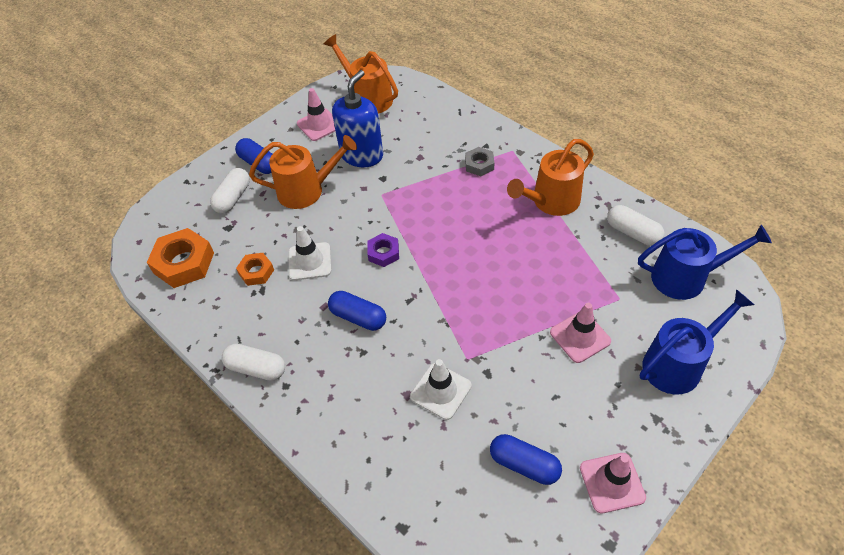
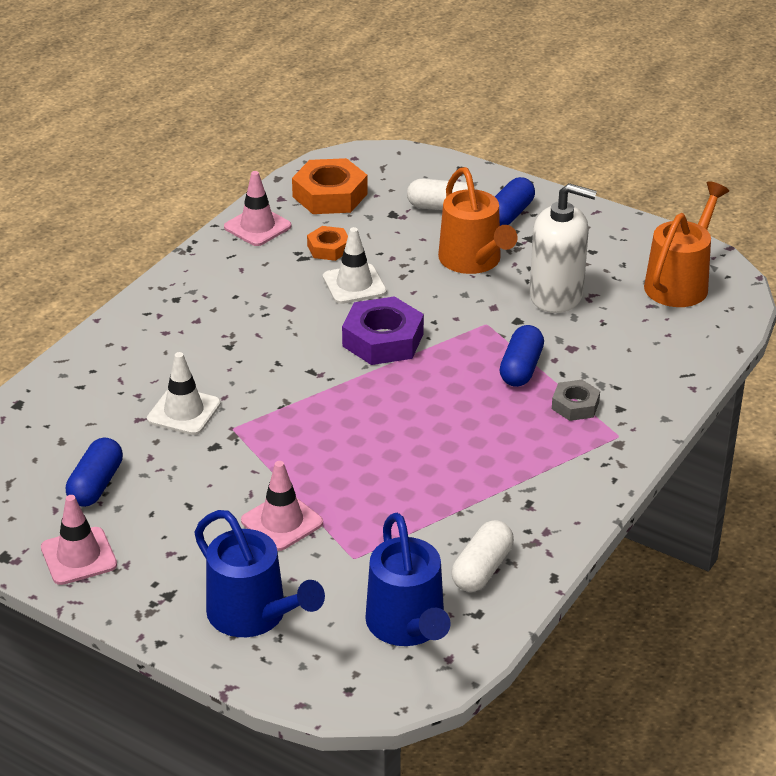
camera: 75 degrees right, 15 degrees down
(256, 368) = (195, 275): white capsule -> none
(319, 125) = (603, 249): pink traffic cone -> pink traffic cone (257, 227)
(358, 317) = (277, 335): blue capsule -> blue capsule (521, 368)
(362, 155) = (556, 295): blue soap dispenser -> white soap dispenser
(383, 253) = (383, 340): purple nut -> purple nut, size x1.76
(551, 201) = (521, 482): orange watering can -> none

